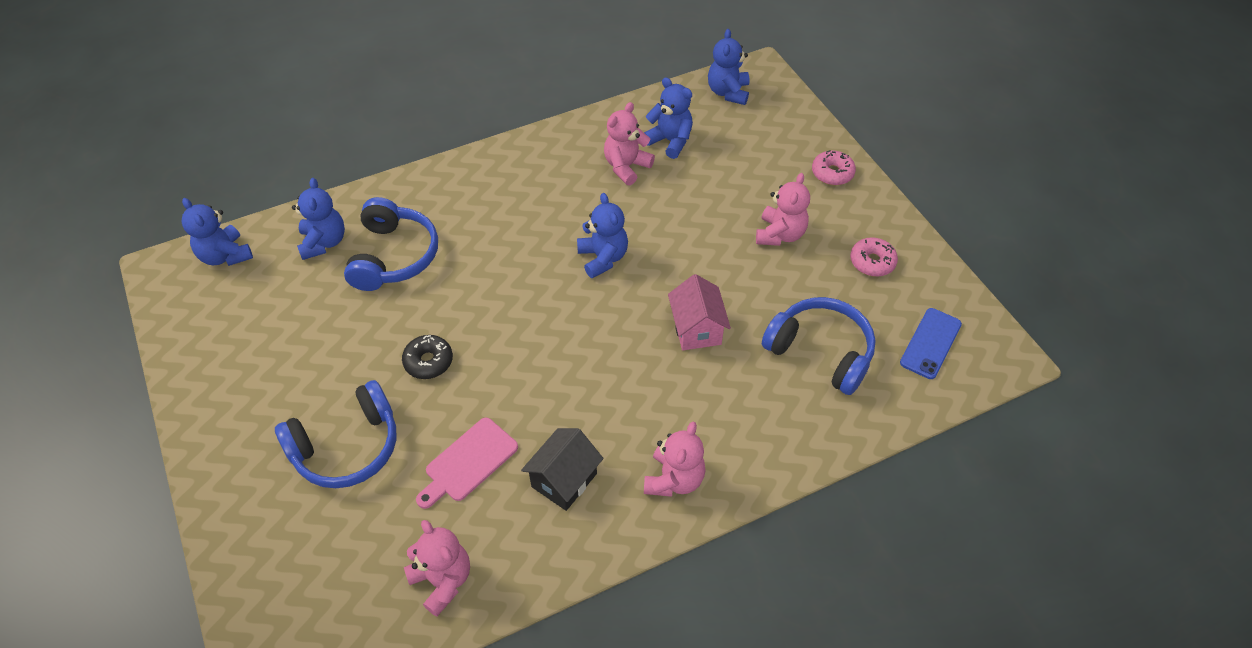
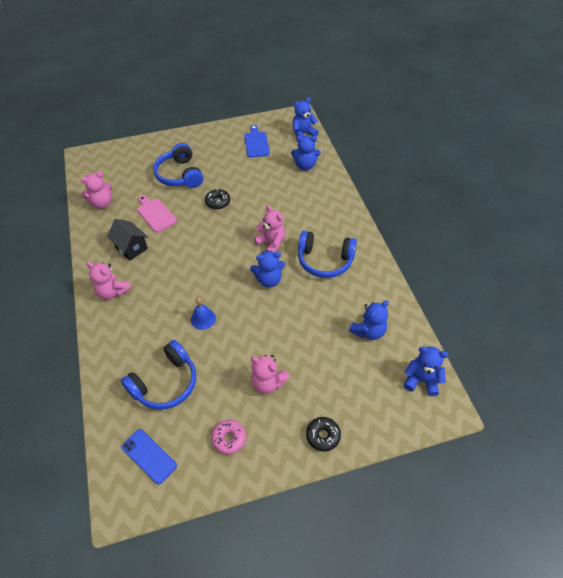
camera: 100 degrees right, 0 degrees up
(248, 328) = (256, 143): none -> blue cutting board
(393, 256) = (290, 191): blue headphones -> blue headphones (325, 260)
(626, 167) = (345, 302): pink teddy bear -> pink teddy bear (271, 243)
(696, 329) = (203, 318): pink house -> blue bell
(832, 173) = (323, 435): pink donut -> black donut

